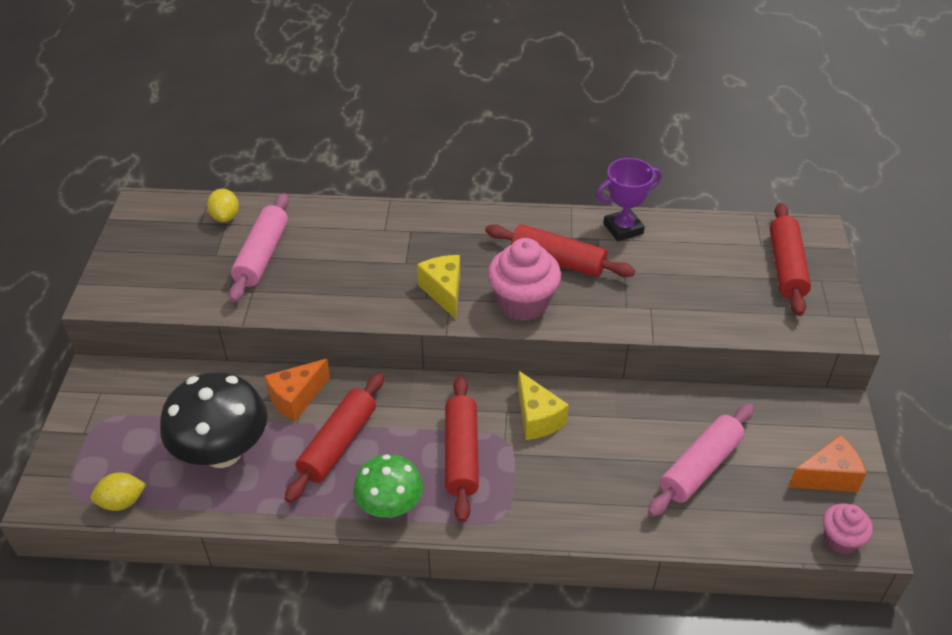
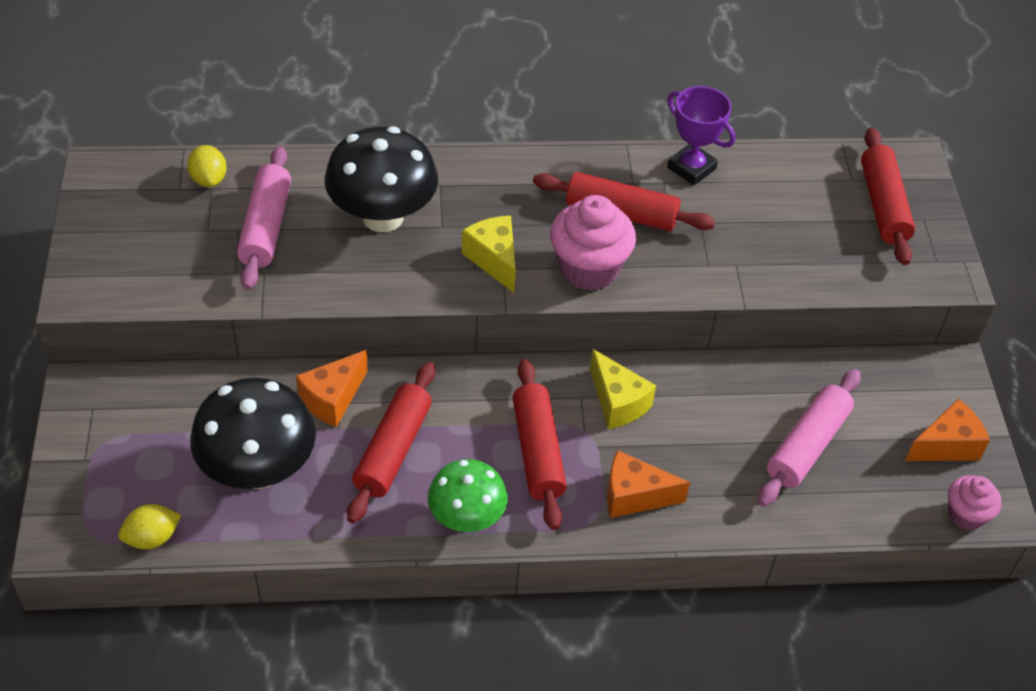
camera: 10 degrees left, 5 degrees up
(358, 253) = (383, 217): none -> black mushroom
(539, 499) = (634, 496): none -> orange cheese
(623, 228) = (691, 168): purple trophy -> purple trophy turned 75 degrees clockwise

